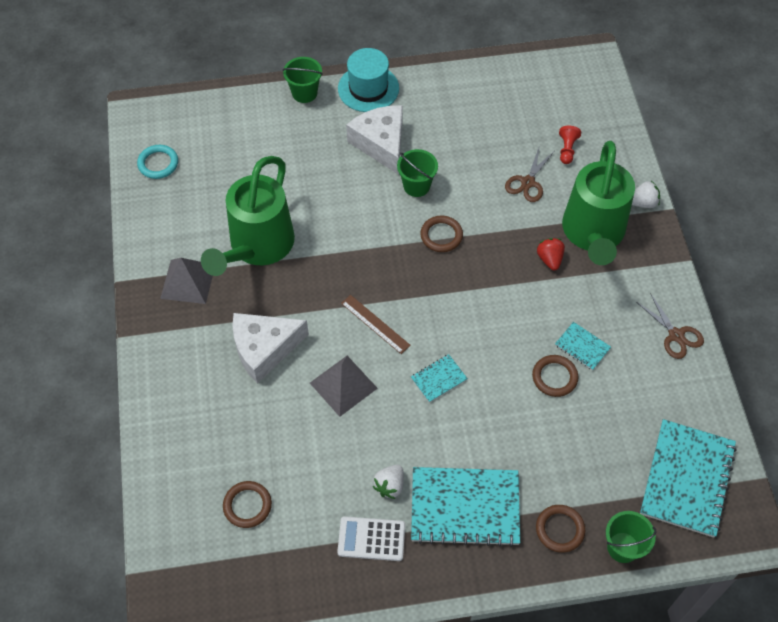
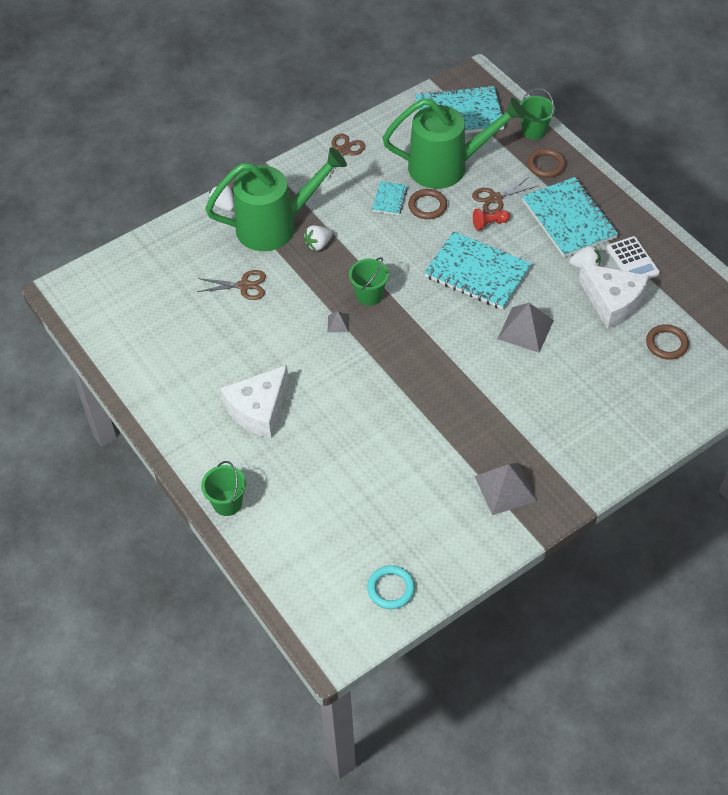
camera: 115 degrees left, 5 degrees down
(257, 247) = (435, 452): green watering can -> green watering can (447, 167)
(264, 349) = (531, 397): white cheese -> white cheese (612, 302)
(368, 88) = (193, 450): turquoise hat -> none
(375, 324) = (456, 332): brown ruler -> none
(416, 186) = (294, 362): green bucket -> green bucket (369, 295)
(438, 379) = (477, 272): turquoise notebook -> turquoise notebook, size x2.15
(441, 235) = (338, 323): brown ring -> grey pyramid
(533, 448) = (495, 198): none -> brown scissors
(549, 259) = (318, 244): red strawberry -> white strawberry
(567, 149) = (190, 272): red pawn -> red pawn (489, 224)

